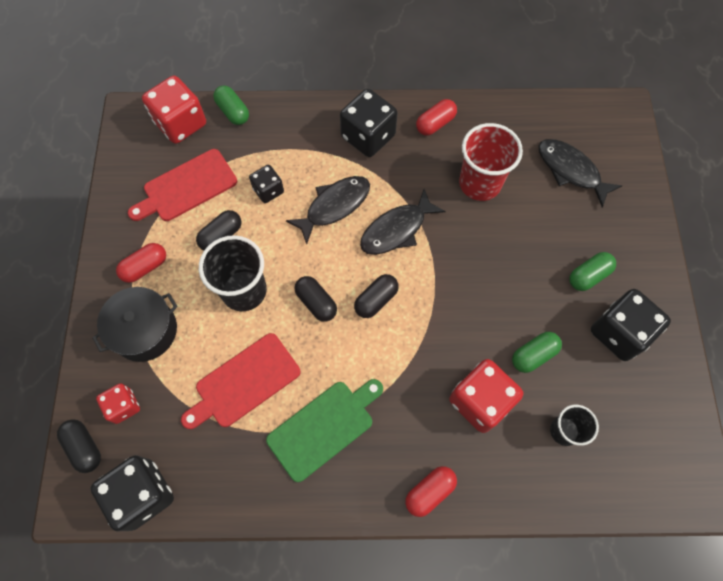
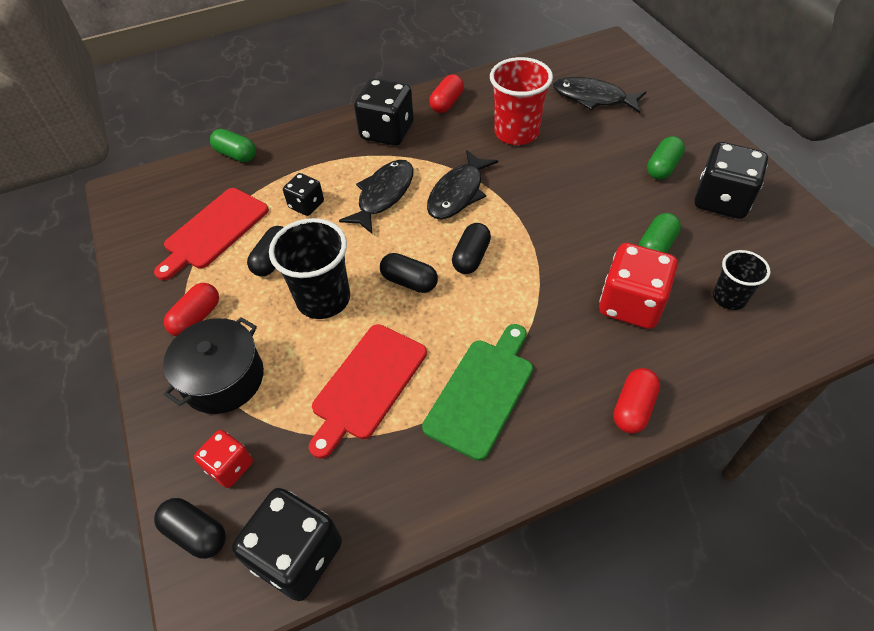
camera: 20 degrees left, 15 degrees down
(181, 123) = (182, 181): red dice -> none

